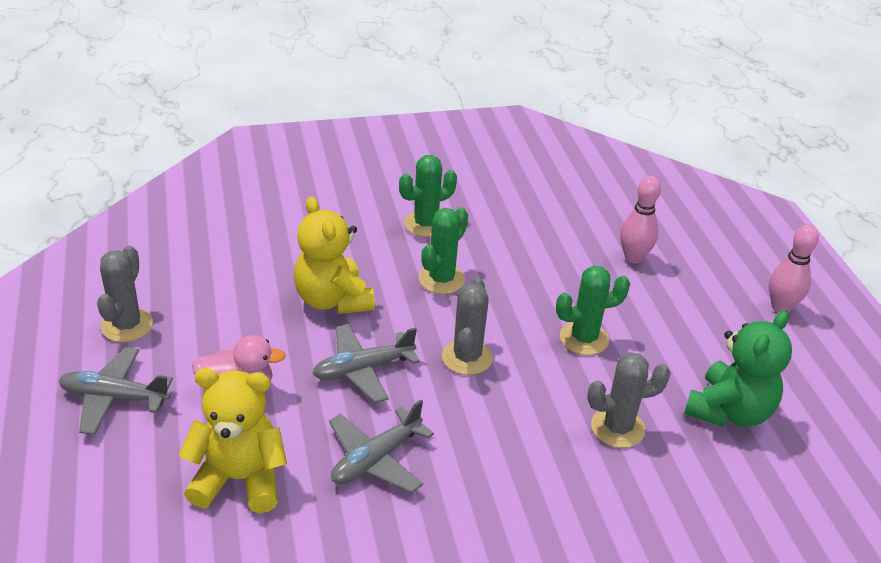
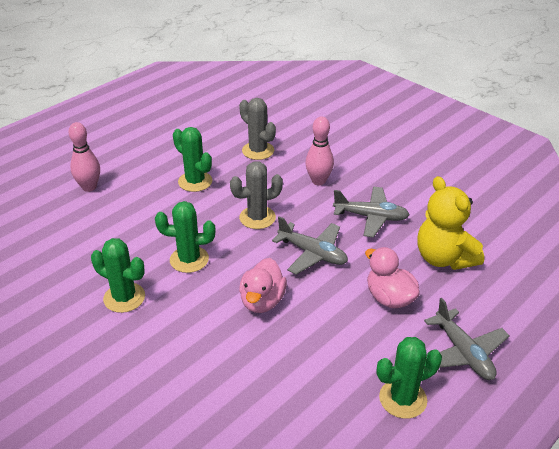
camera: 120 degrees left, 0 degrees up
(127, 325) = (402, 399): grey cactus -> green cactus
(333, 300) = (262, 301): yellow teddy bear -> pink duck
(729, 411) = (209, 123): green teddy bear -> none
(781, 307) = (99, 126): pink bowling pin -> pink bowling pin (318, 181)

